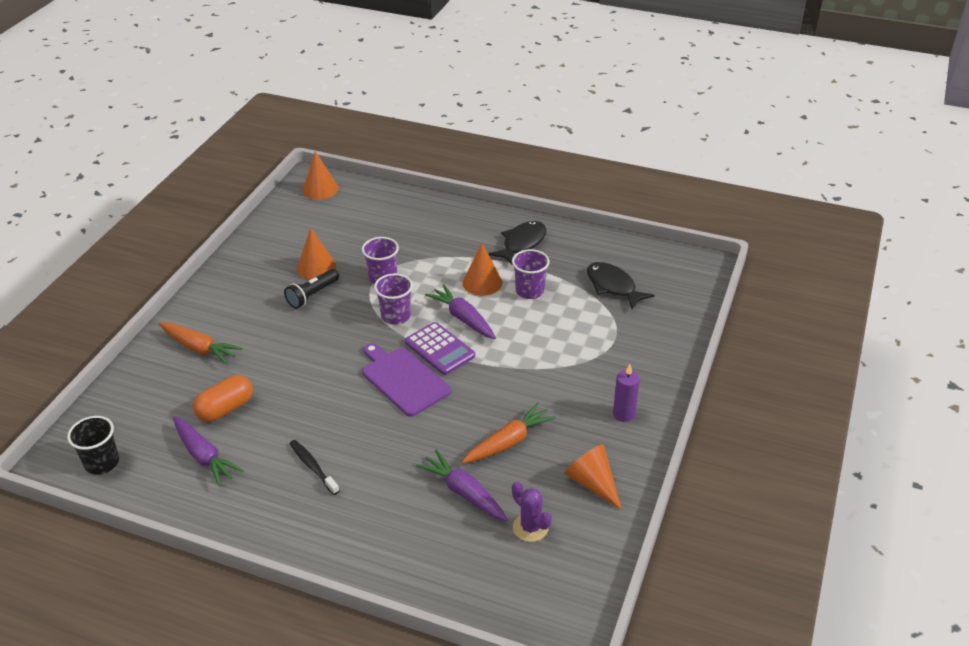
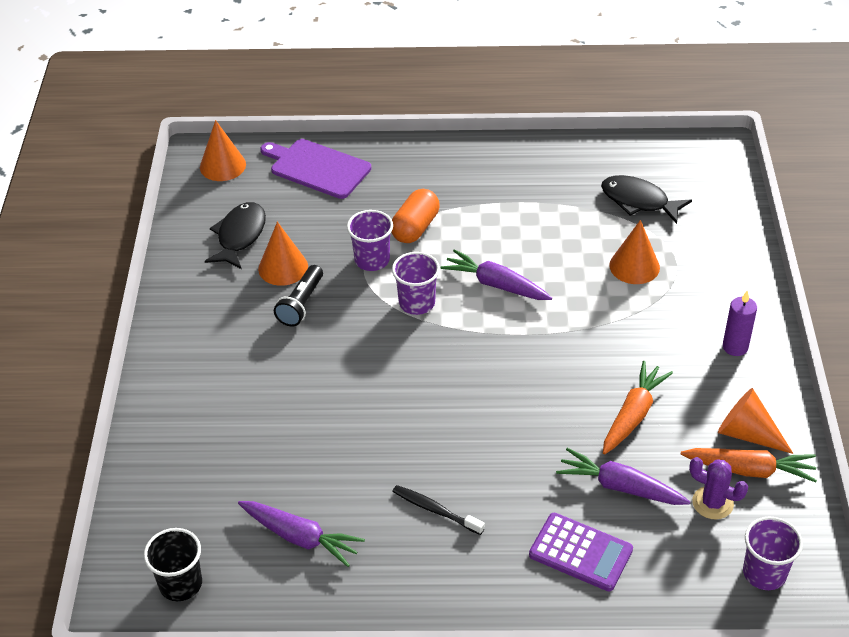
camera: 20 degrees left, 5 degrees up
(199, 348) = (205, 408): orange carrot -> orange carrot (749, 470)
(225, 408) = (288, 473): orange capsule -> orange capsule (415, 228)
(403, 379) = (473, 377): purple cutting board -> purple cutting board (317, 168)
(439, 349) = (492, 329): purple calculator -> purple calculator (580, 552)
(482, 282) = (491, 235): orange cone -> orange cone (634, 266)
(522, 243) = (507, 175): black fish -> black fish (240, 236)
(529, 291) = (550, 231): purple cup -> purple cup (764, 573)

